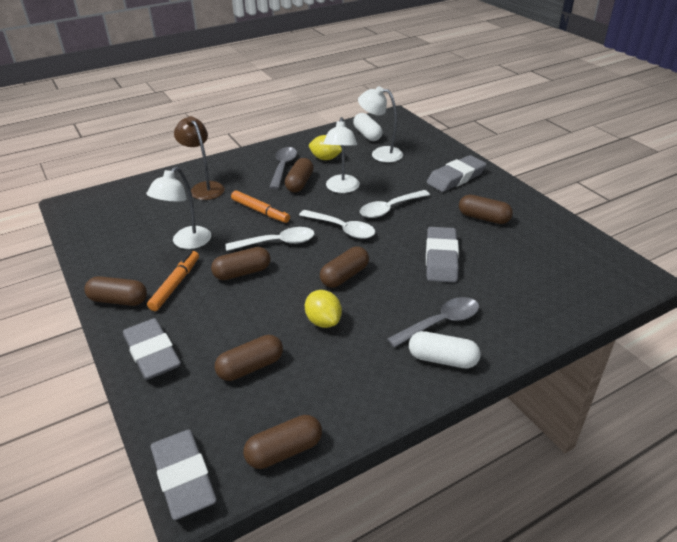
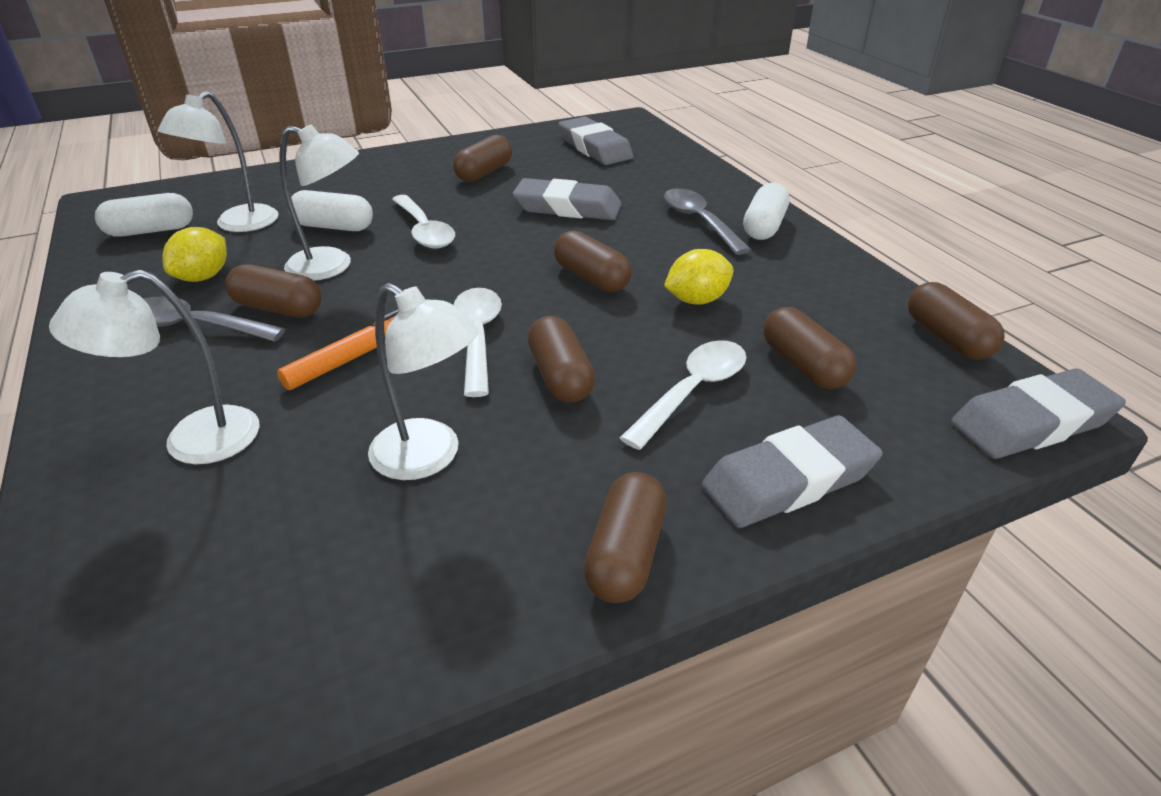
camera: 85 degrees left, 0 degrees up
(175, 284) = (581, 464): orange marker -> none
(204, 187) = (192, 441): brown lamp -> white lamp
(342, 229) = (462, 273): white spoon -> white spoon (692, 391)
(386, 180) = (334, 227): none -> white capsule
(456, 178) = (368, 177): grey eraser -> grey eraser (594, 148)

